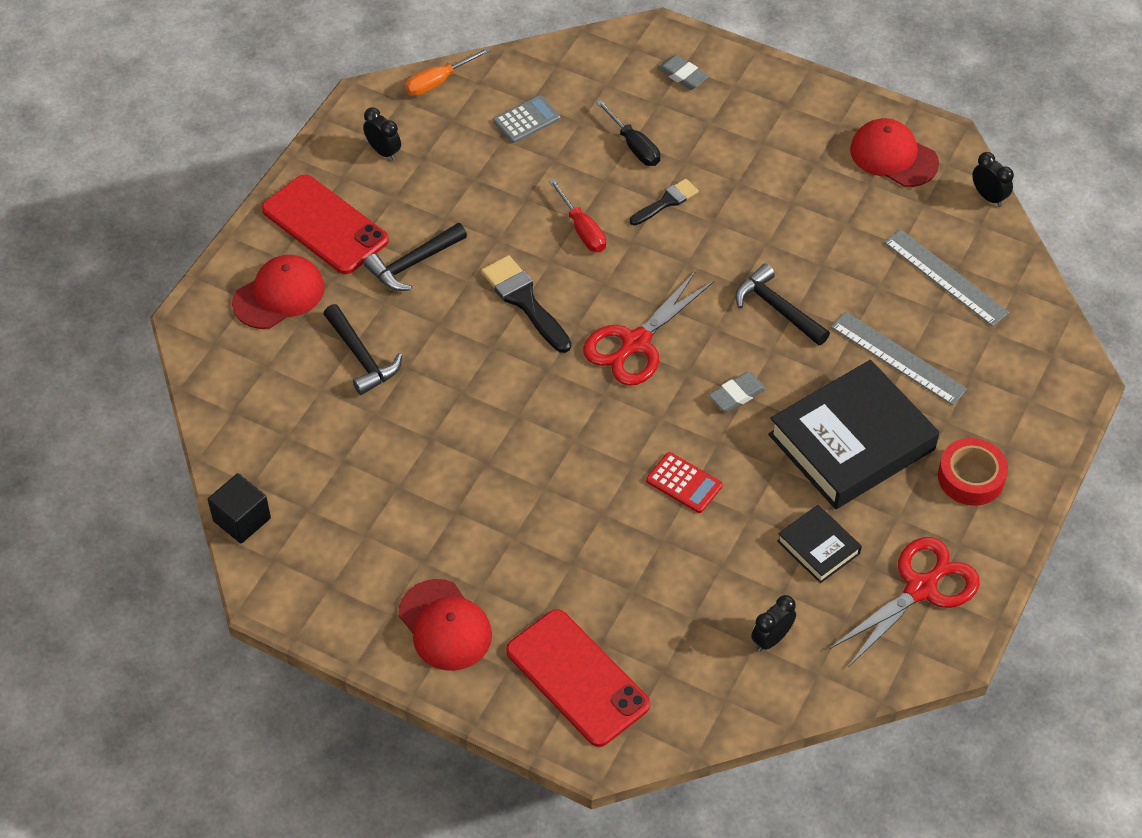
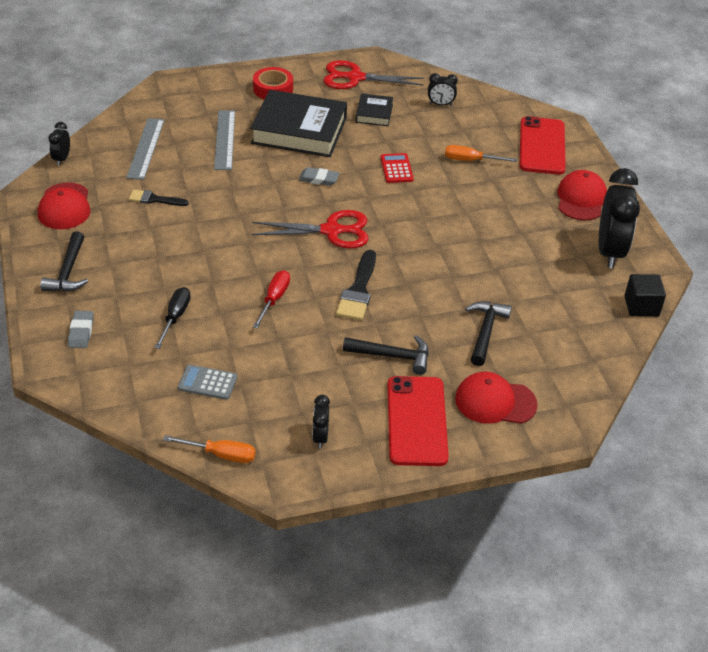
camera: 135 degrees left, 10 degrees down
(340, 569) = (609, 251): none -> black clock
(626, 572) = (470, 160): none -> orange screwdriver
(666, 202) = (209, 276): black brush -> black brush (154, 199)
(777, 308) = (241, 194): black hammer -> black hammer (68, 272)

